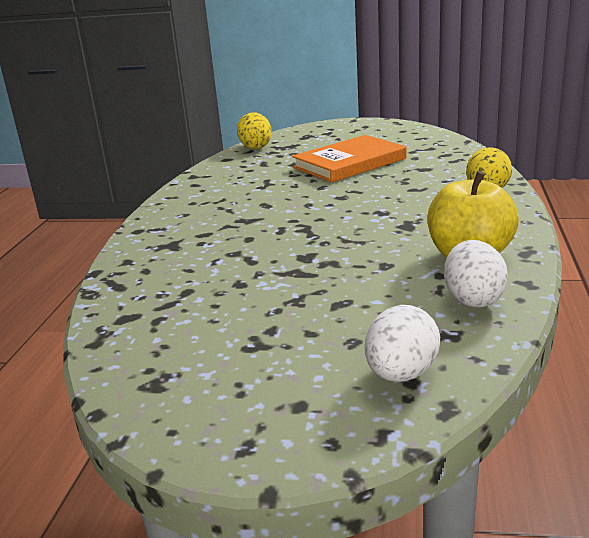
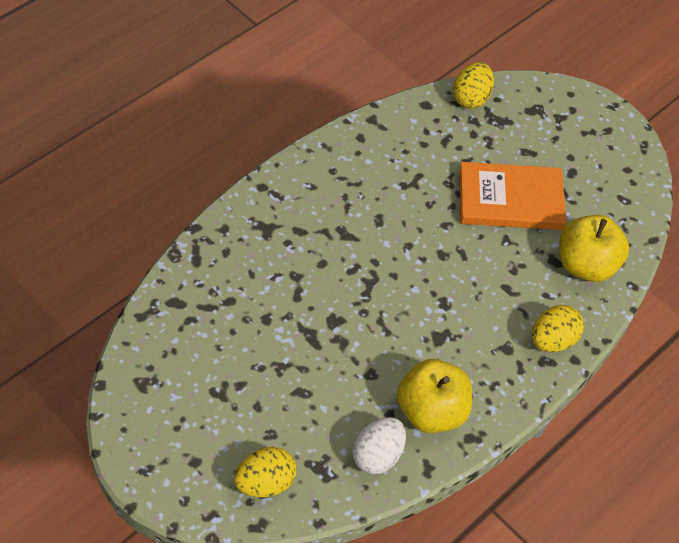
camera: 30 degrees right, 30 degrees up
(401, 374) = (265, 482): white egg -> yellow egg
(446, 162) = (585, 264): none -> yellow apple

